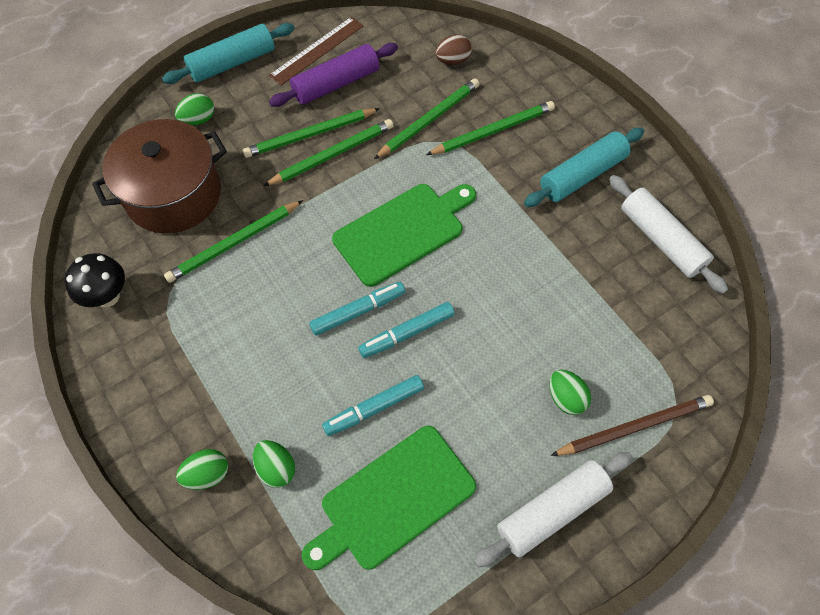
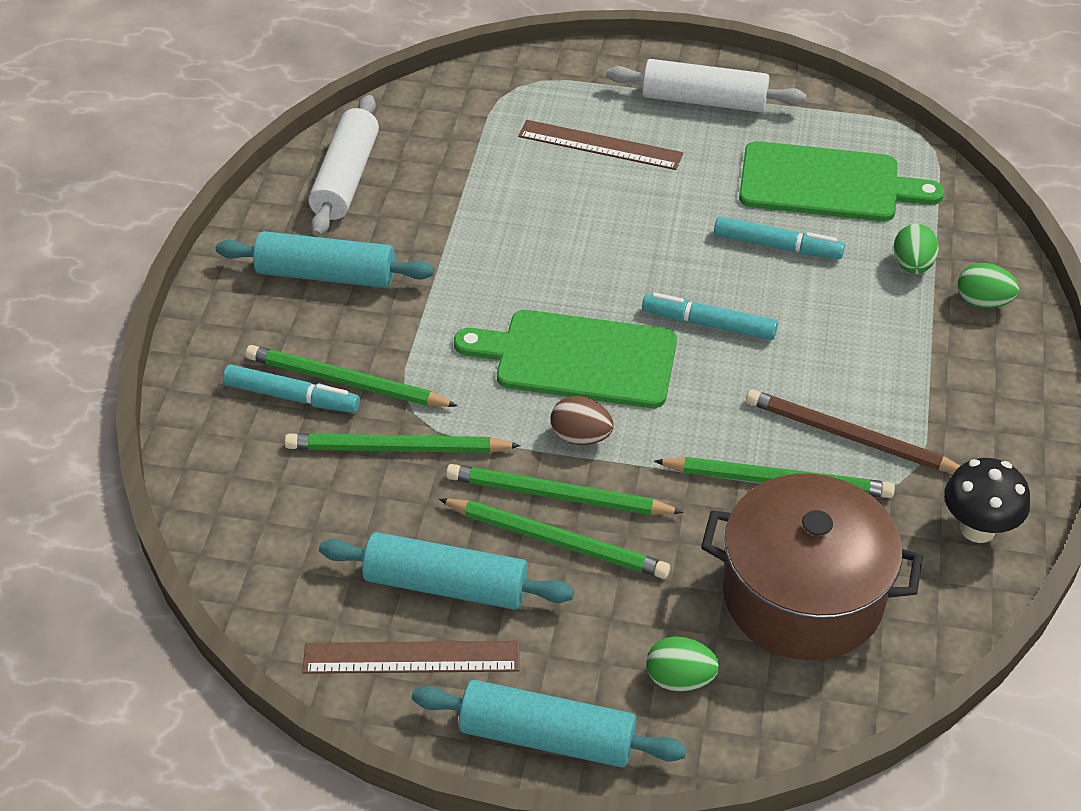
camera: 135 degrees left, 15 degrees down
(336, 84) = (446, 585): purple rolling pin -> turquoise rolling pin
(407, 333) = (680, 275): turquoise marker -> turquoise marker (291, 397)
(452, 60) = (267, 498): brown egg -> brown egg (581, 437)
(566, 398) = (600, 145): green egg -> brown ruler
(634, 427) = (570, 97): brown pencil -> brown pencil (850, 437)

